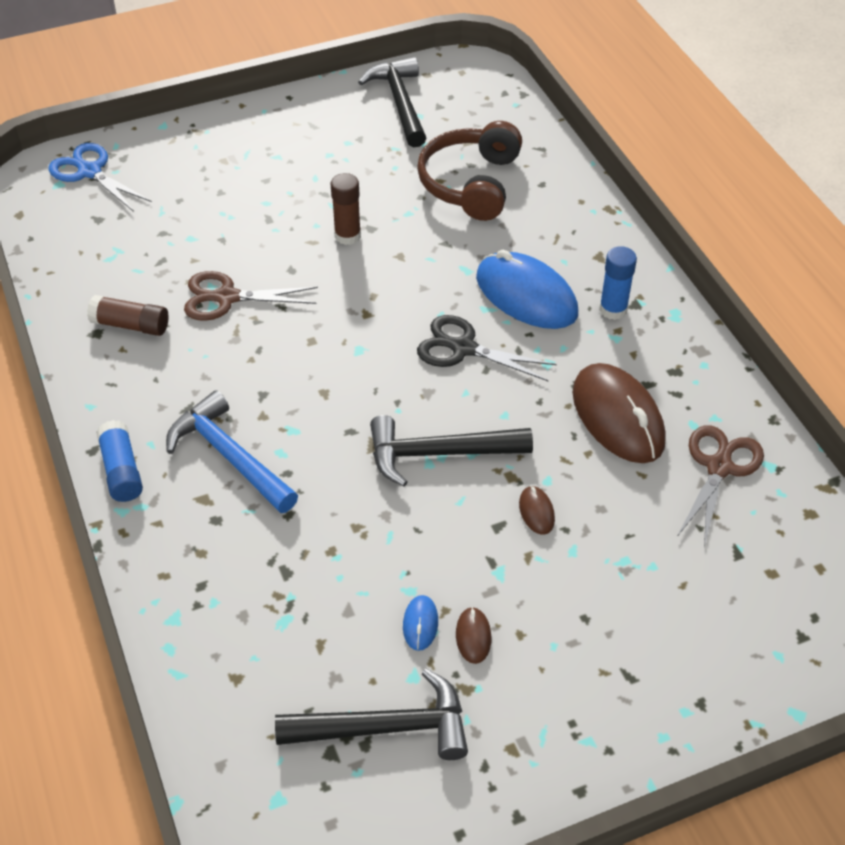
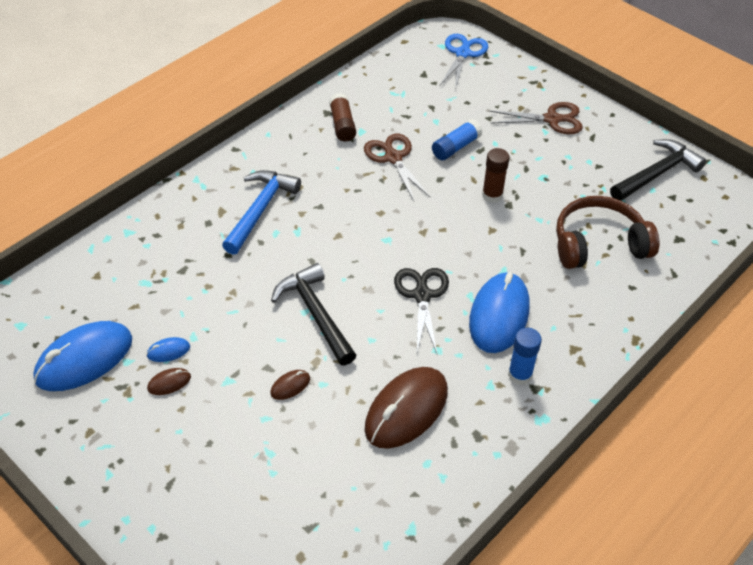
camera: 65 degrees right, 0 degrees up
(122, 470) = (225, 167): blue glue stick -> blue glue stick (456, 147)
(385, 728) = (84, 359): black hammer -> blue mouse
(719, 467) = (390, 492): brown scissors -> brown scissors (552, 119)

